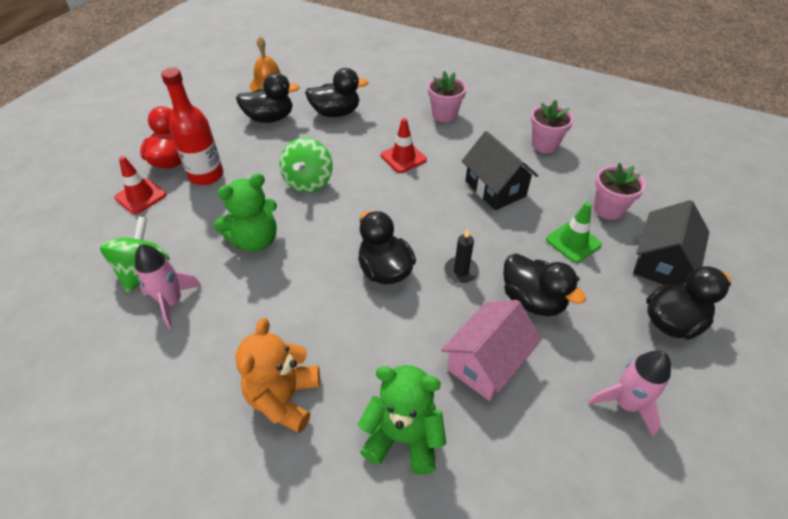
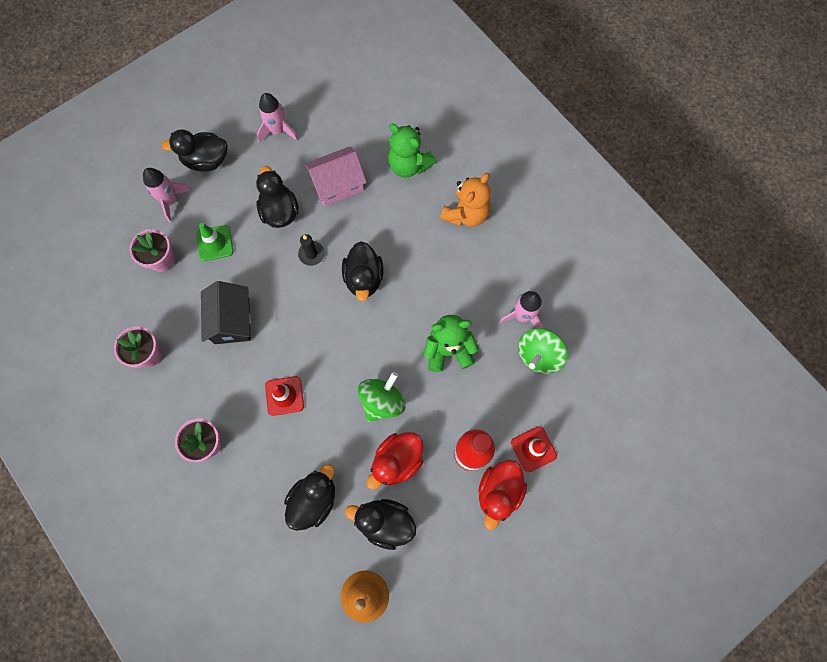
camera: 155 degrees left, 25 degrees up
(275, 151) = (397, 461): none -> red duck
(336, 113) = (314, 499): black duck -> black duck turned 105 degrees clockwise
(661, 262) = (171, 201): black house -> pink rocket

